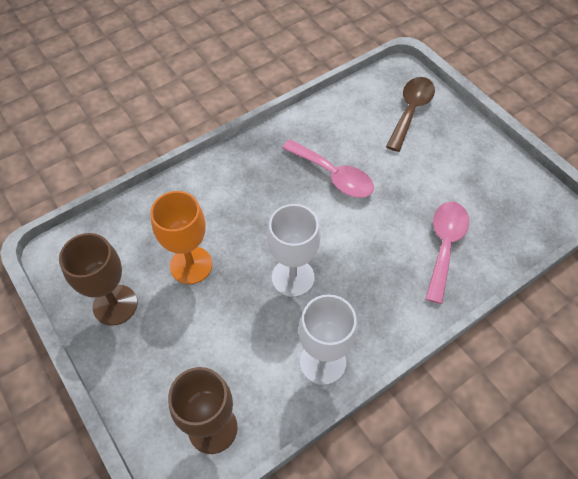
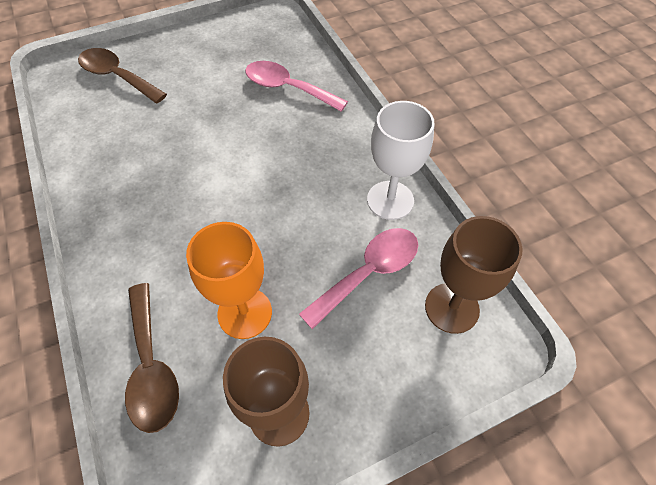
camera: 80 degrees left, 0 degrees up
(145, 218) = (152, 366): none -> brown spoon
(293, 277) = (290, 210): white goblet -> none
(333, 175) = (172, 154): pink spoon -> pink spoon (368, 273)

